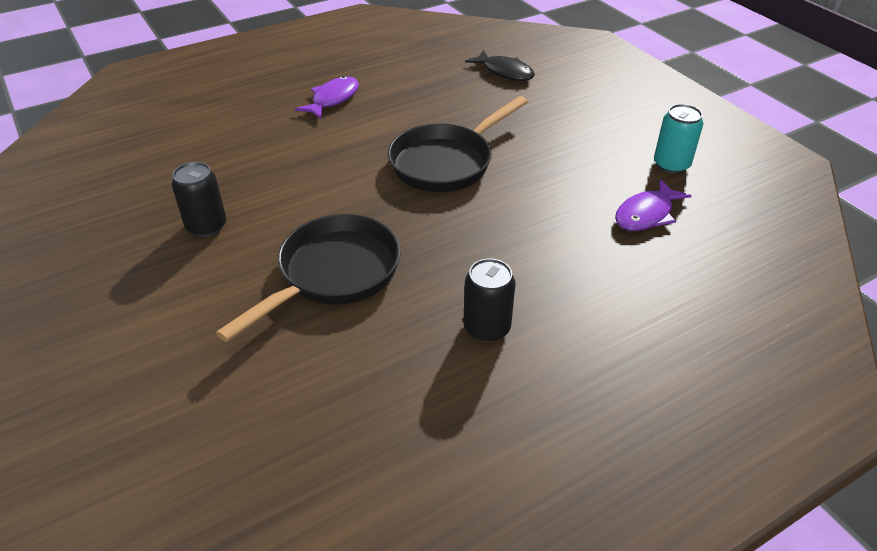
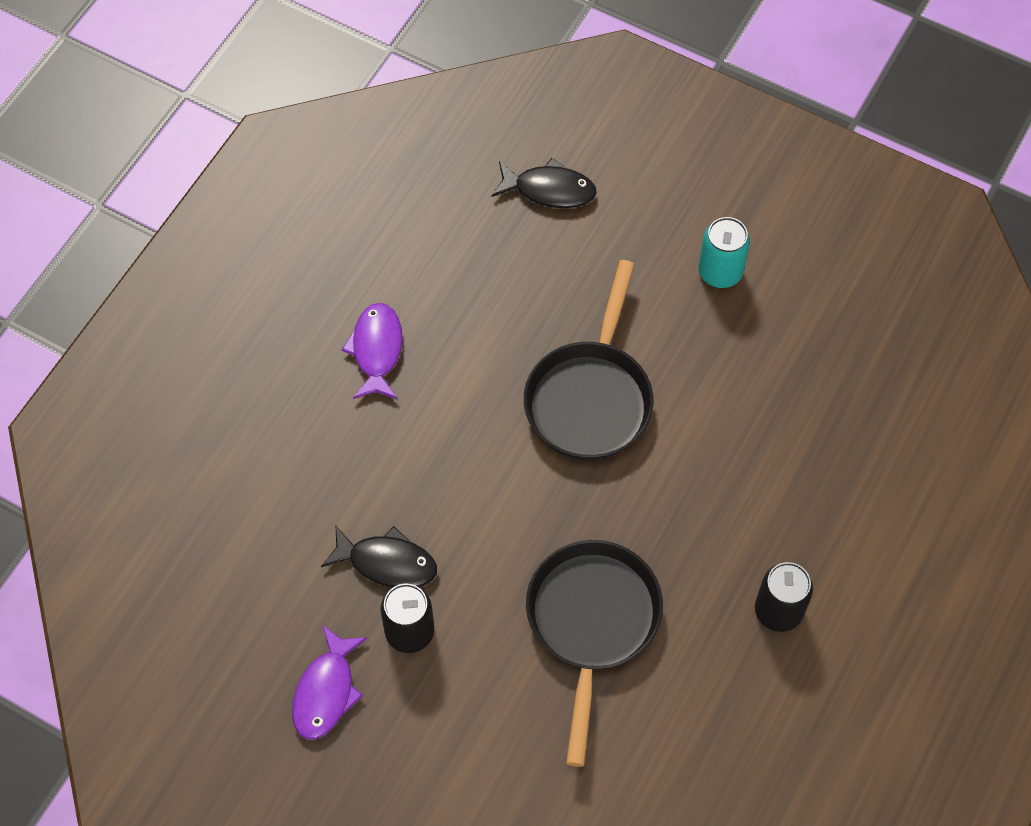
camera: 30 degrees left, 20 degrees up
(232, 188) = (387, 563): none -> black fish
(646, 214) = (841, 375): purple fish -> purple fish (326, 691)
(671, 165) = (828, 279): turquoise can -> turquoise can (720, 272)

